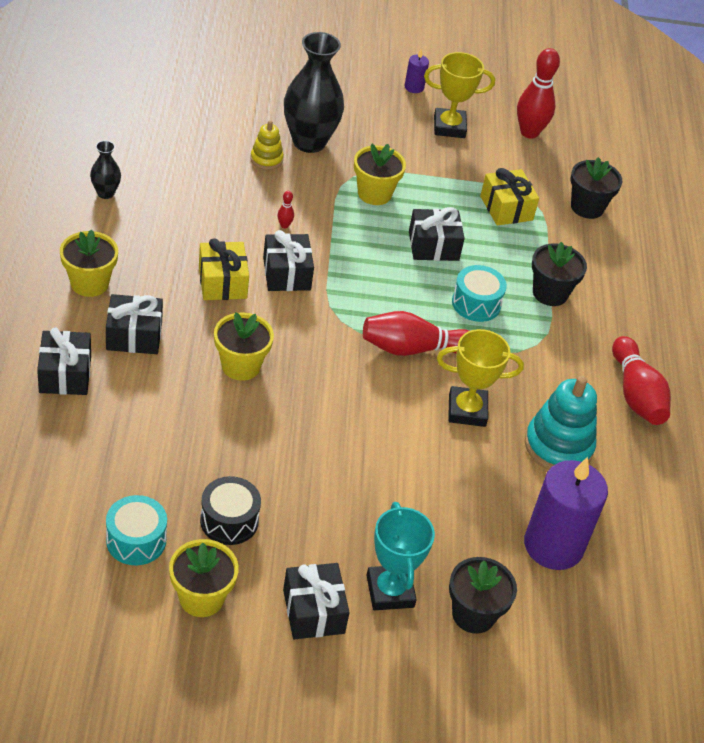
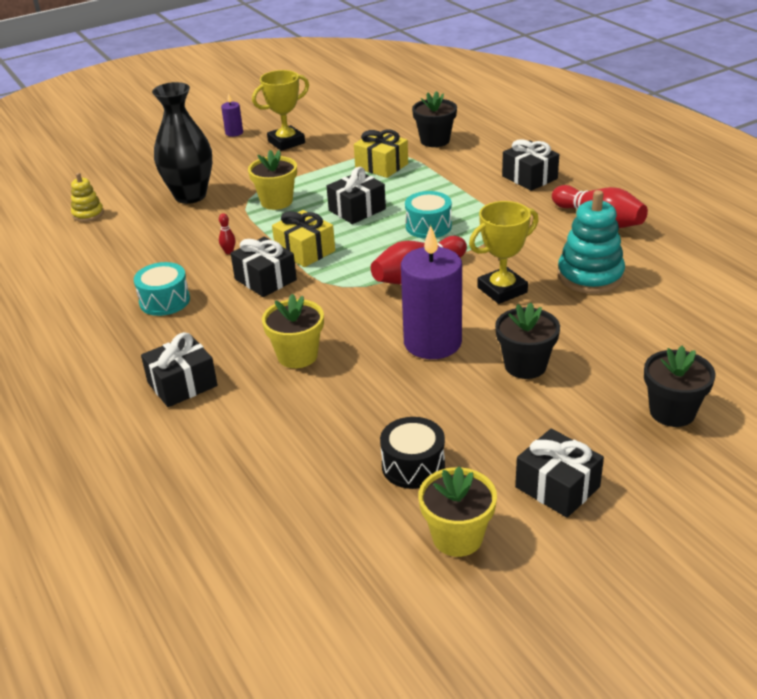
camera: 25 degrees left, 10 degrees down
(65, 374) = (148, 445): black gift -> black gift (529, 177)
(89, 283) = (101, 369): yellow flower pot -> none
(105, 193) = (51, 303): black vase -> none
(136, 540) = (351, 530): turquoise drum -> turquoise drum (164, 301)
(222, 282) = (219, 310): yellow gift -> yellow gift (305, 251)
(266, 159) = (167, 220): yellow stacking toy -> yellow stacking toy (88, 214)
(390, 591) = (595, 435): turquoise trophy -> none
(529, 132) = (346, 121): red bowling pin -> none
(550, 293) = (471, 196): black flower pot -> black flower pot (525, 366)
(553, 545) = (666, 335): purple candle -> purple candle (432, 342)

